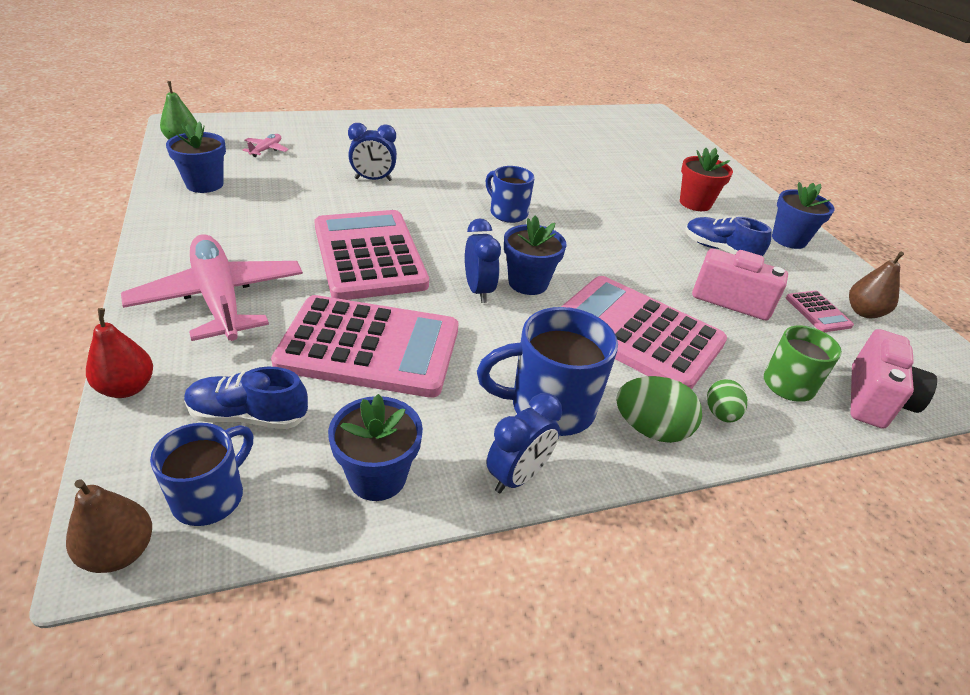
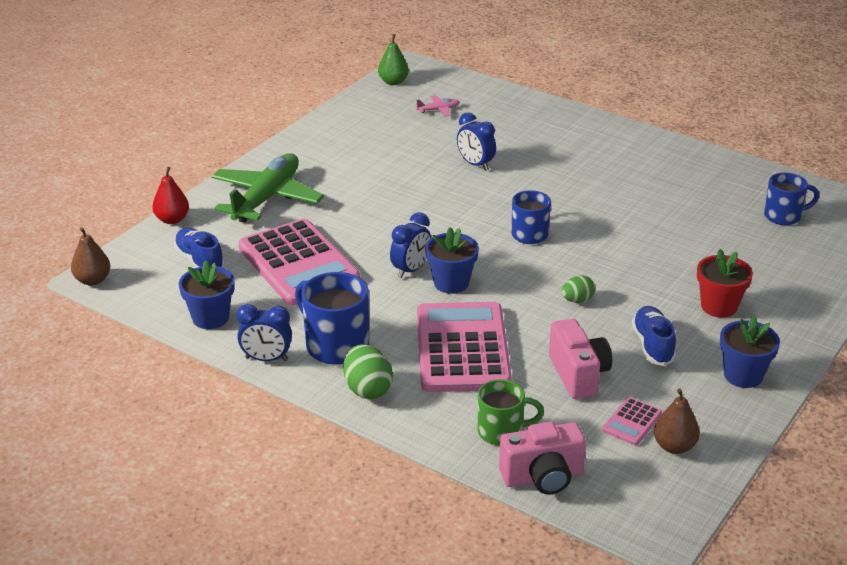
camera: 55 degrees right, 5 degrees down
(204, 184) = (360, 121): blue flower pot -> none
(210, 496) = (143, 282): blue mug -> blue mug (784, 216)
(219, 299) = (267, 198): pink plane -> green plane
(369, 255) = (383, 215): pink calculator -> none
(720, 414) = (422, 412): green egg -> green egg (577, 300)

